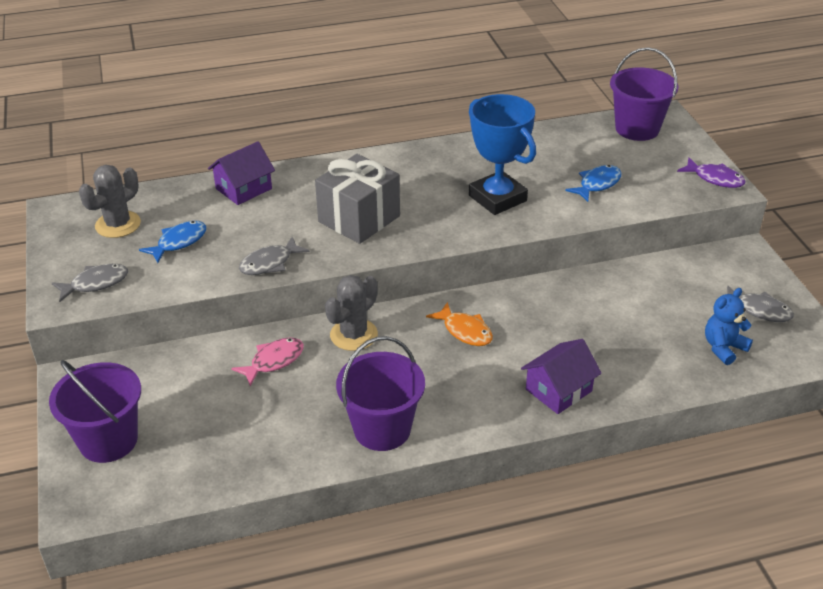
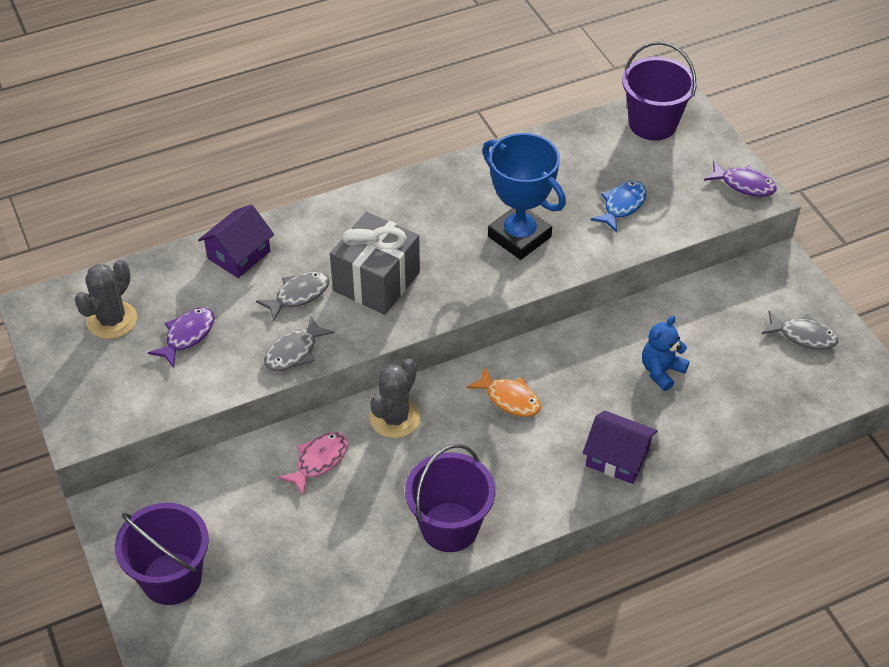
camera: 10 degrees left, 10 degrees up
(95, 283) = (112, 401): grey fish -> grey fish (298, 295)
(179, 242) = (187, 336): blue fish -> purple fish
(558, 390) = (617, 458): purple house -> purple house turned 75 degrees clockwise
(723, 348) = (773, 386): blue teddy bear -> blue teddy bear (661, 371)

